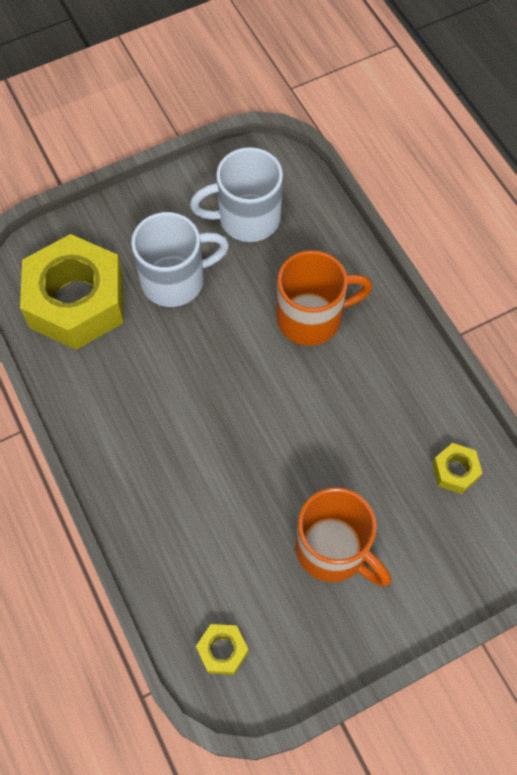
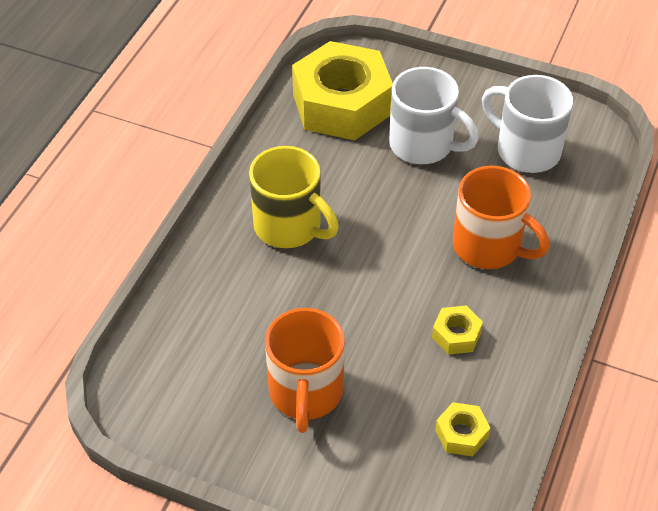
camera: 50 degrees right, 15 degrees down
(166, 438) = (289, 226): none -> yellow mug
(222, 651) = (155, 375): yellow nut -> yellow nut (456, 335)

